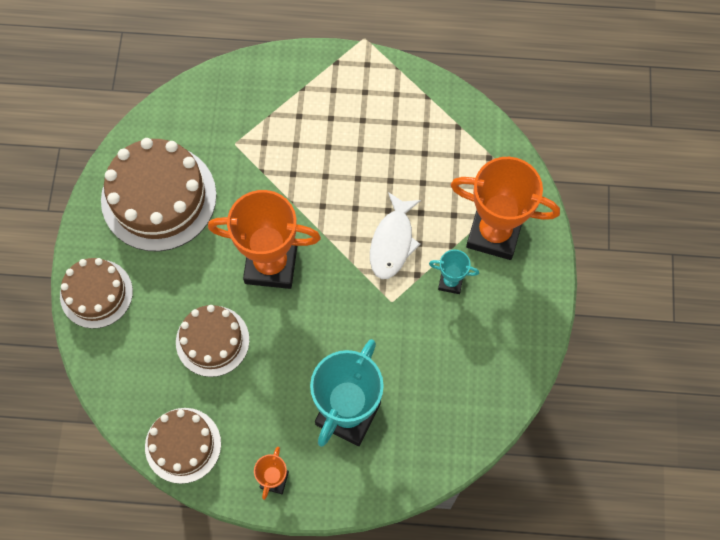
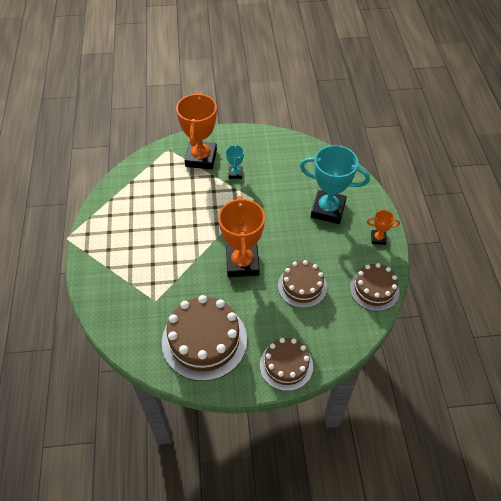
camera: 100 degrees left, 15 degrees down
(392, 242) = (215, 203): white fish -> none

